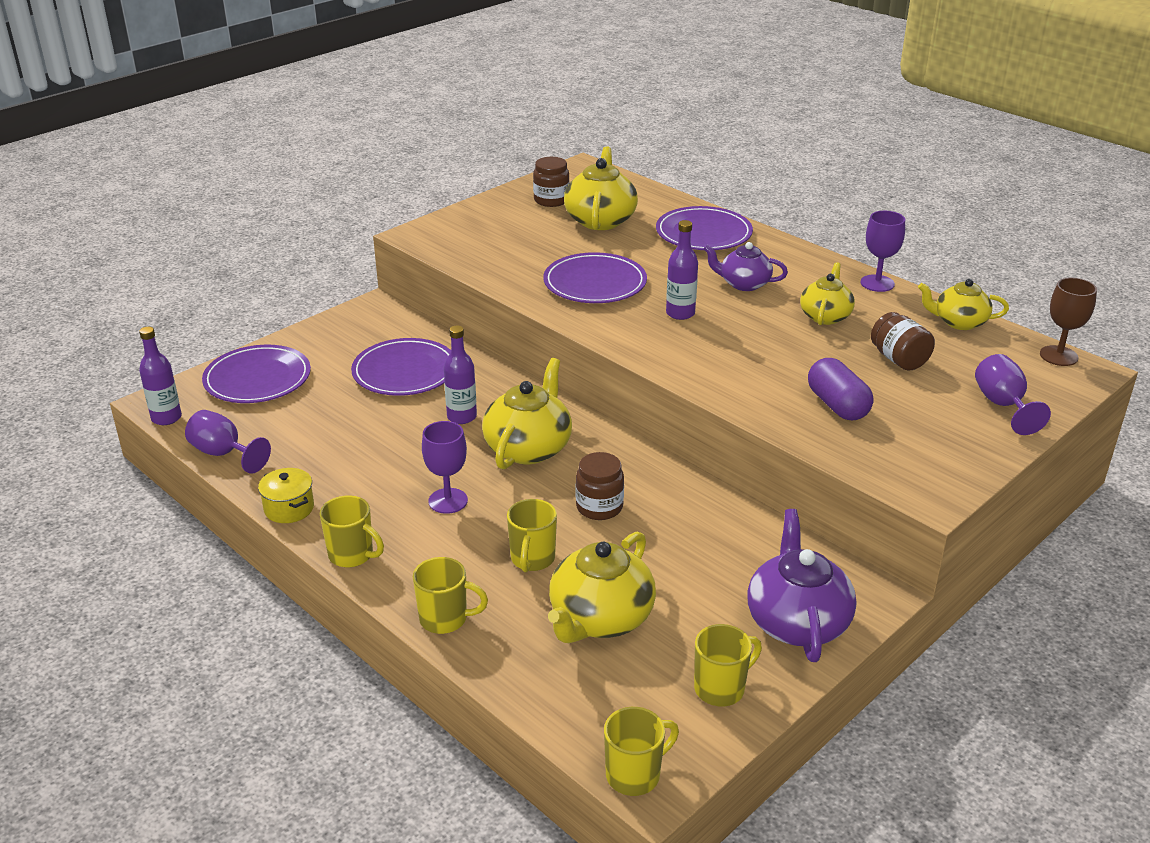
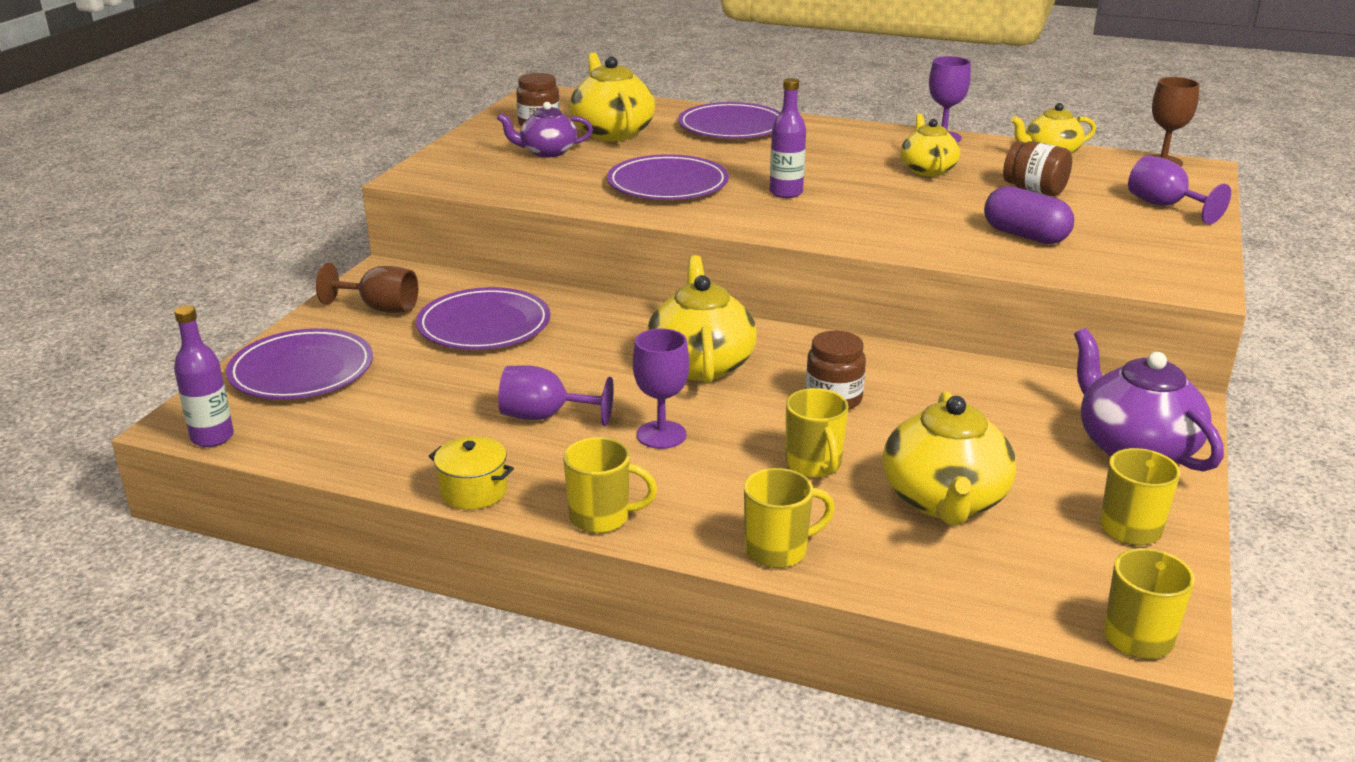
camera: 25 degrees left, 5 degrees down
(223, 453) = (329, 456): purple goblet -> purple goblet (544, 417)
(347, 338) = (380, 308): none -> brown goblet
(462, 417) = (595, 352): purple bottle -> none
(743, 284) = (820, 159): purple teapot -> purple teapot (547, 152)

